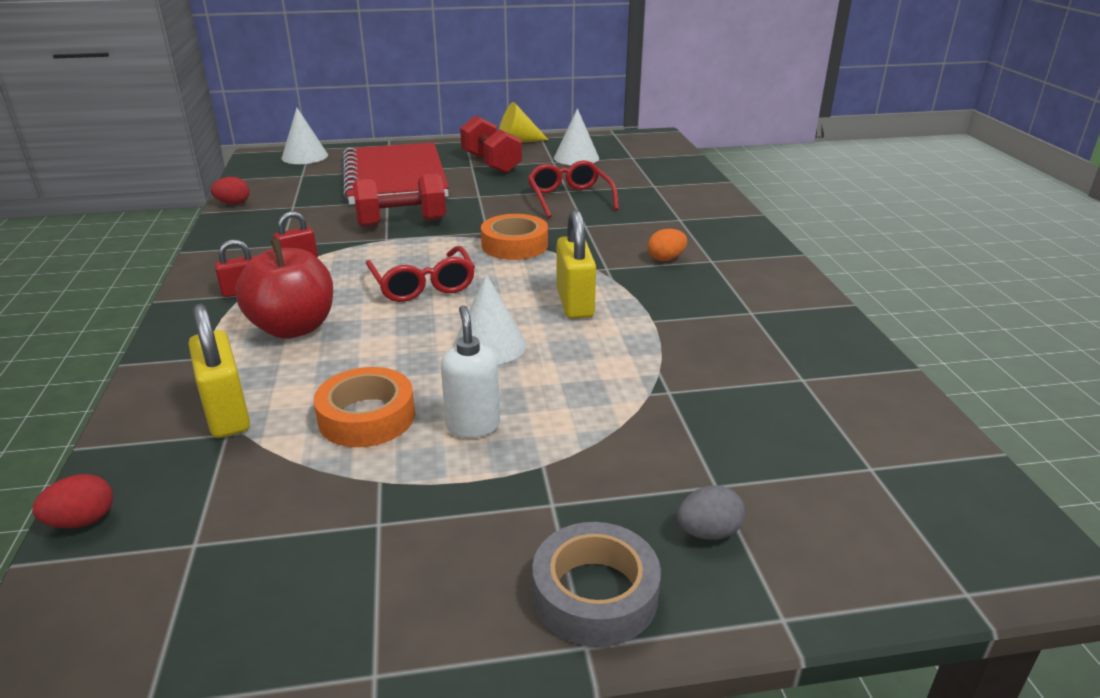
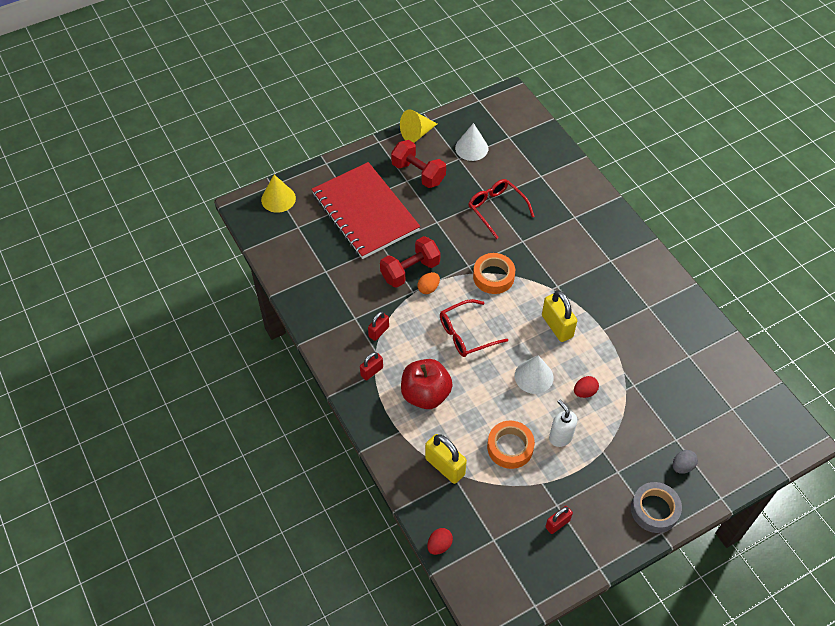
camera: 20 degrees left, 25 degrees up
(233, 203) = (283, 279): red egg -> red egg (584, 392)
(304, 156) = (278, 199): white cone -> yellow cone
(351, 555) = (557, 524): none -> red padlock
(423, 285) = (466, 334): red glasses -> red glasses turned 105 degrees clockwise
(666, 259) = (585, 266): orange egg -> orange egg (428, 288)

